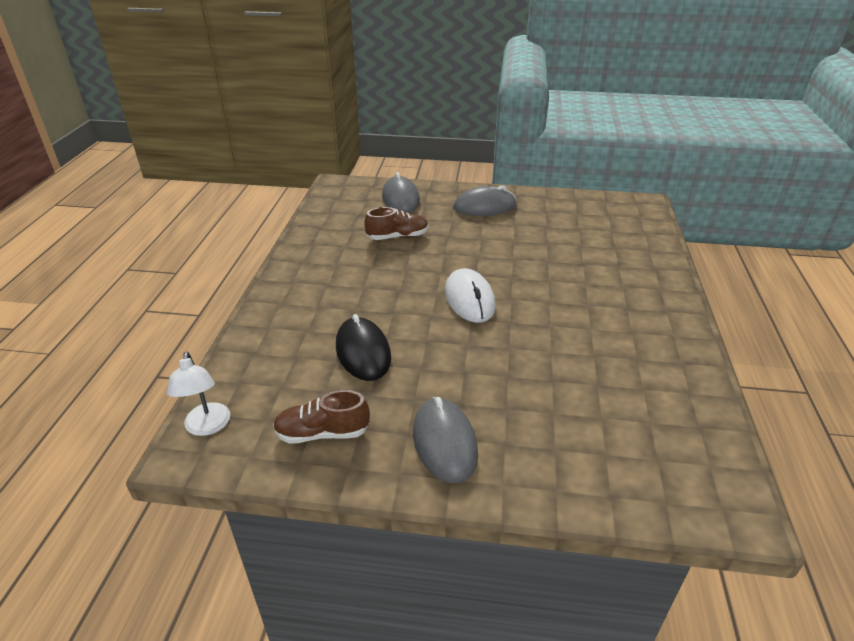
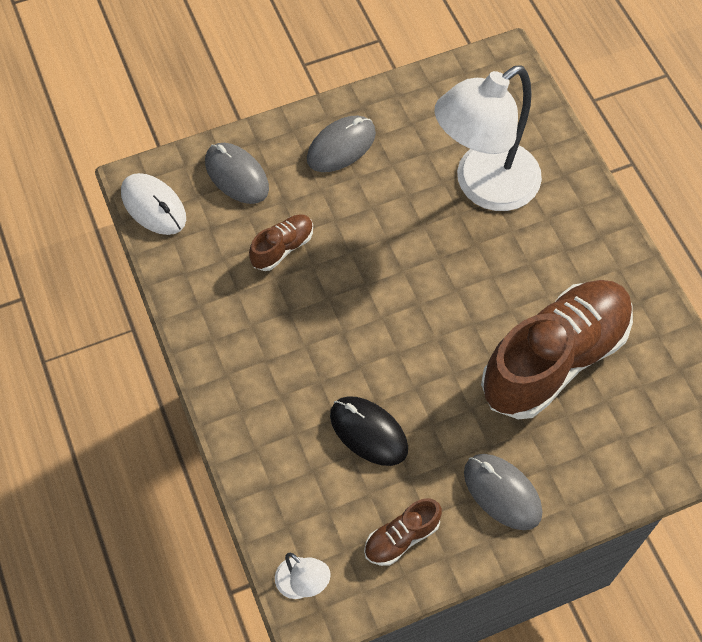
camera: 30 degrees left, 25 degrees up
(469, 299) = (418, 311): white mouse -> white mouse (153, 206)
(569, 369) = (554, 359): none -> brown shoe
(579, 254) = (484, 186): none -> white lamp

